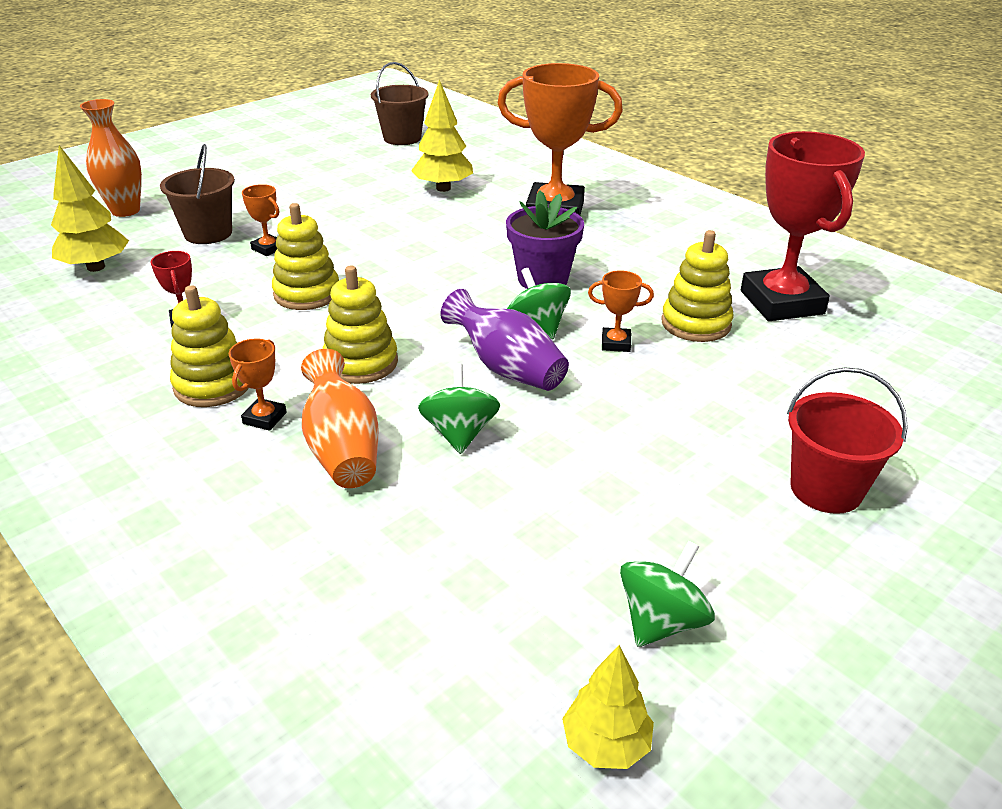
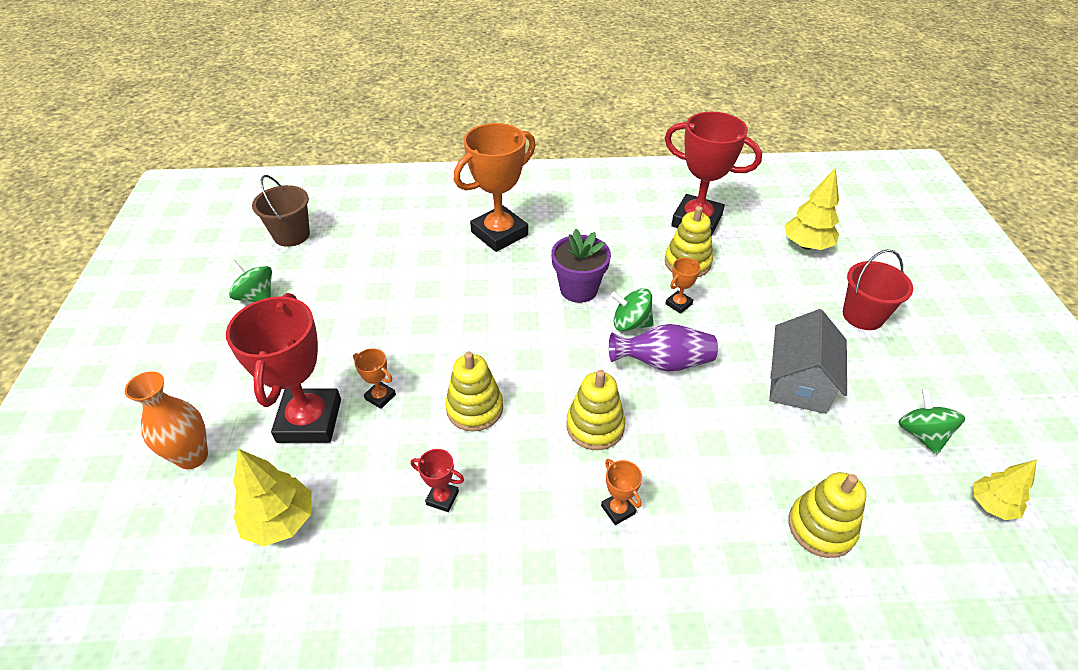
camera: 50 degrees left, 10 degrees up
(208, 233) = (309, 420): brown bucket -> red trophy
(213, 385) = (550, 520): yellow stacking toy -> yellow stacking toy (821, 527)
(268, 248) = (380, 397): orange trophy -> orange trophy turned 45 degrees clockwise
(342, 448) = (685, 485): orange vase -> none
(443, 188) = (402, 261): yellow tree -> yellow tree (806, 245)
(460, 433) = (713, 421): green spinning top -> green spinning top (257, 297)
(610, 475) = (798, 382): none -> grey house

